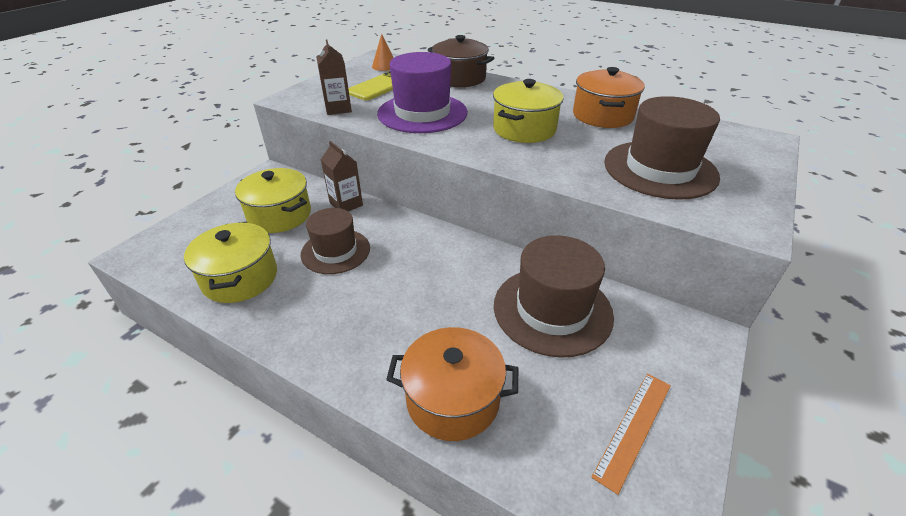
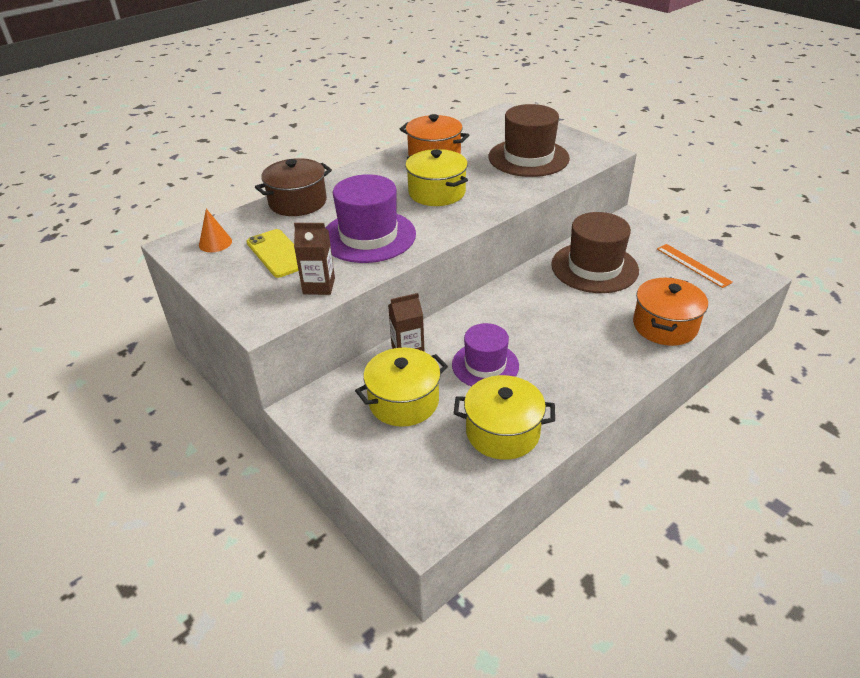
camera: 70 degrees left, 0 degrees up
(335, 251) = (485, 365): brown hat -> purple hat

